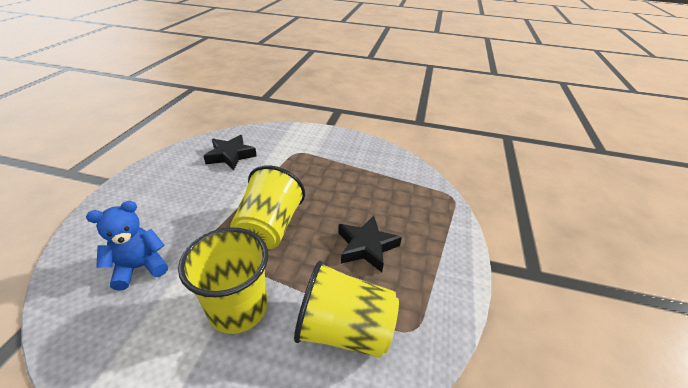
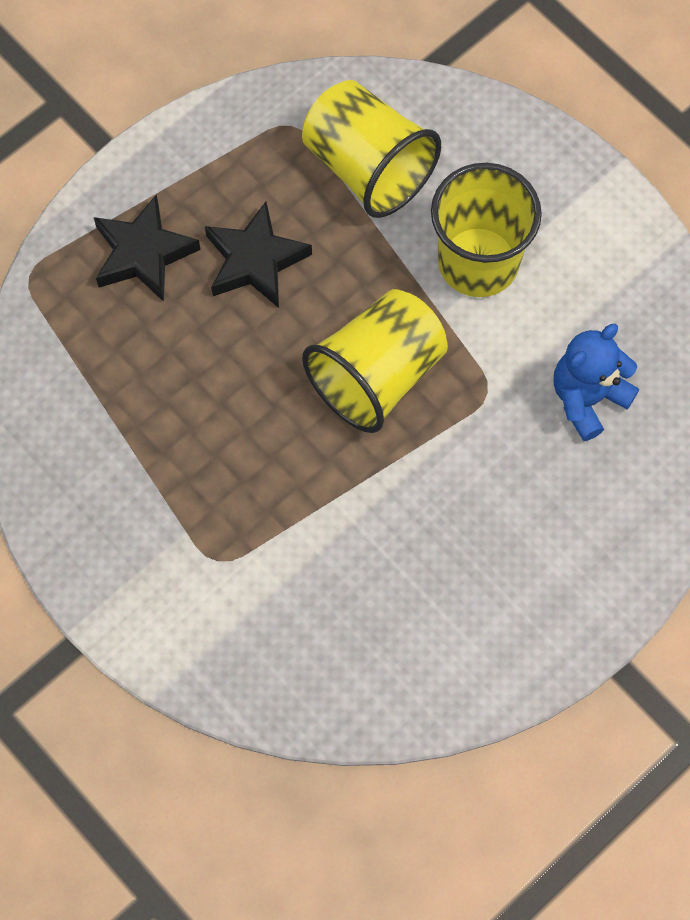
camera: 145 degrees left, 30 degrees up
(140, 267) = (587, 398): blue teddy bear -> blue teddy bear turned 135 degrees clockwise
(230, 156) = (361, 623): black star -> black star (143, 253)

